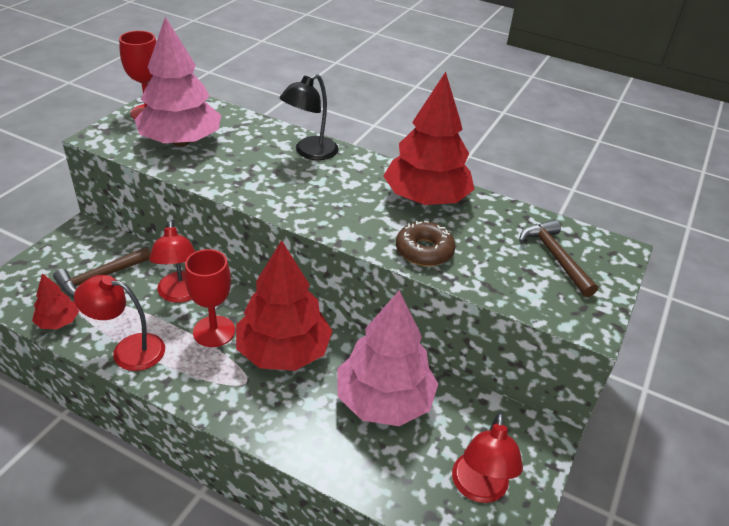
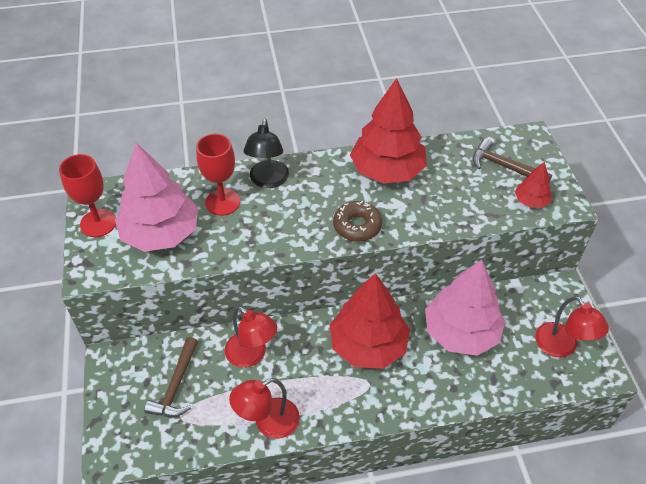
camera: 35 degrees left, 10 degrees up
(58, 322) = (191, 442): red tree -> red tree (531, 201)
(214, 331) = (308, 365): red goblet -> red goblet (222, 202)
(424, 251) = (430, 214): brown donut -> brown donut (357, 226)

